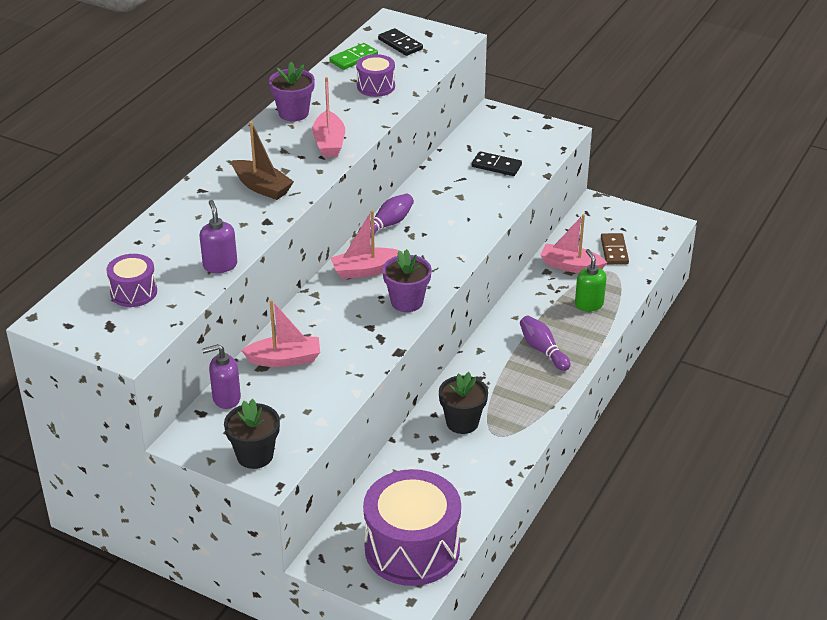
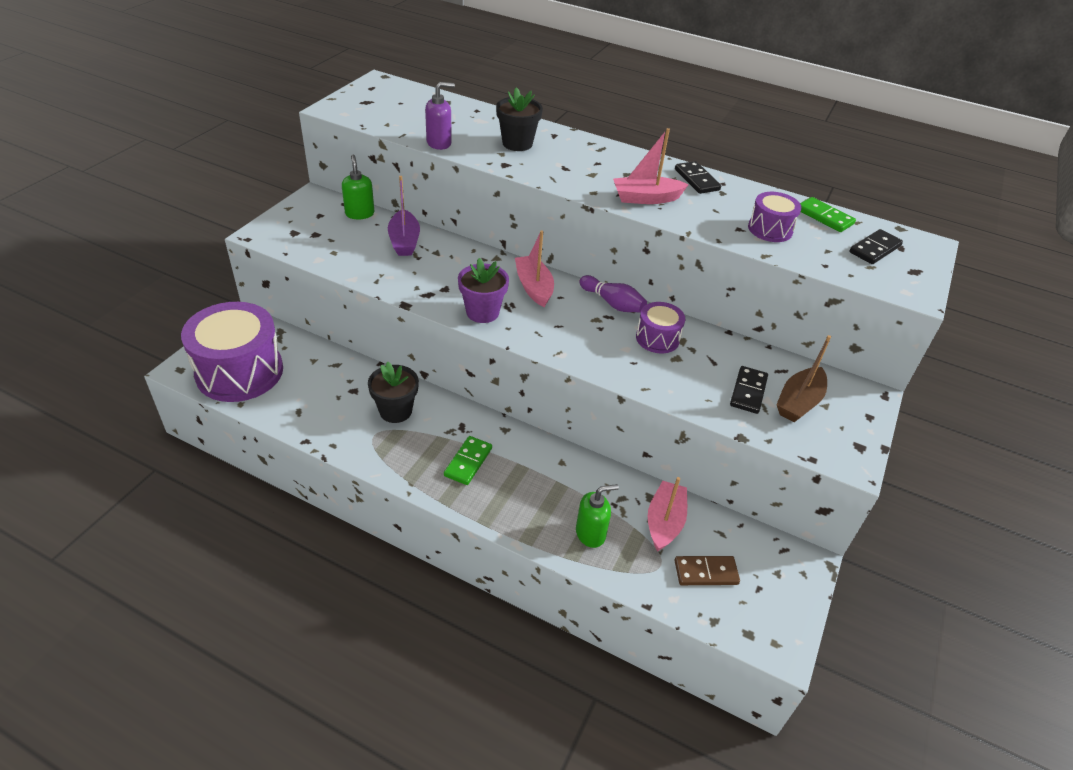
camera: 85 degrees right, 5 degrees up
(134, 292) = (407, 109): purple drum -> purple drum (657, 338)
(226, 398) = (359, 213): purple soap dispenser -> green soap dispenser
(255, 455) = (286, 227): black flower pot -> black flower pot (517, 143)
(262, 187) = (561, 162): brown boat -> brown boat (798, 402)
(284, 359) = (404, 241): pink boat -> purple boat
(293, 113) = (697, 180): purple flower pot -> black domino
(522, 372) = (468, 462): none -> green domino
(543, 350) = (505, 482): purple bowling pin -> none

